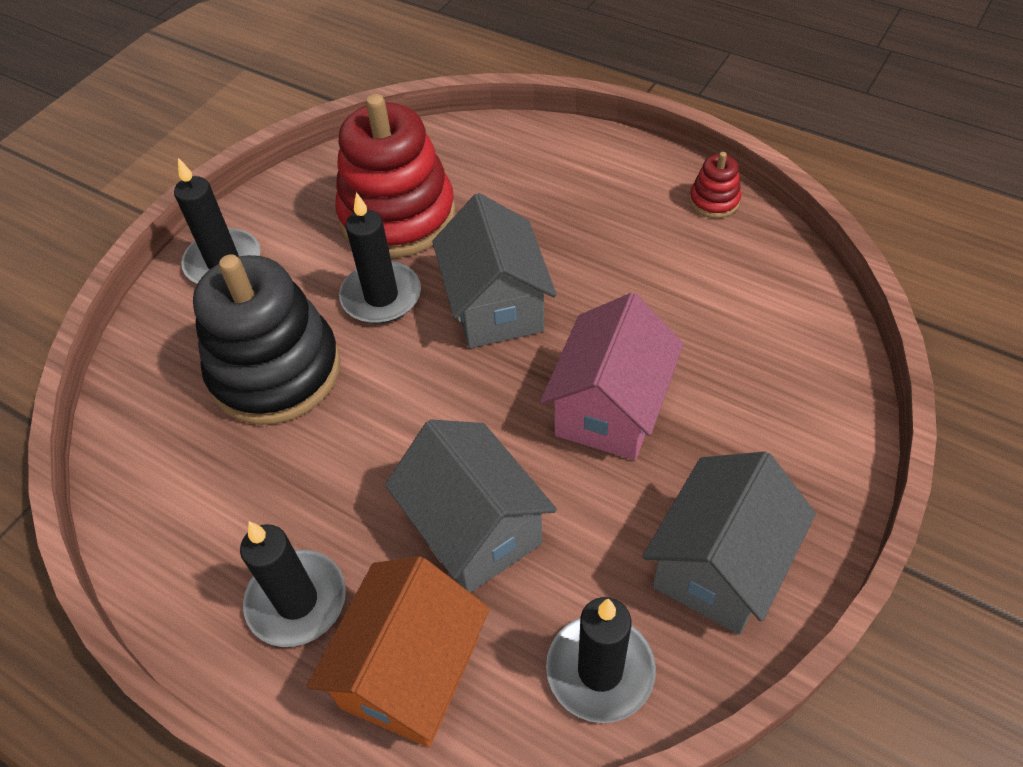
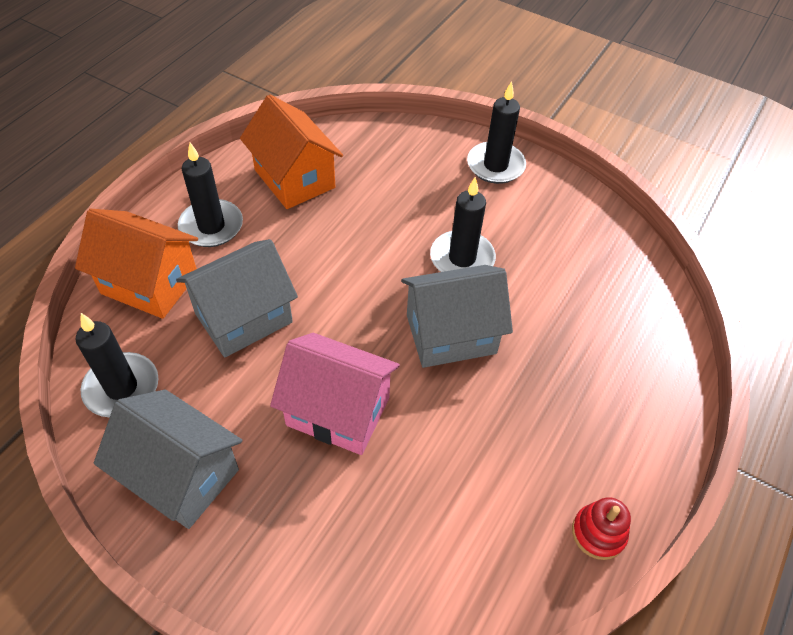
camera: 85 degrees right, 0 degrees up
(209, 495) = (294, 179): none -> orange house
(275, 371) = (391, 202): black stacking toy -> none
(398, 216) = (552, 266): red stacking toy -> none

